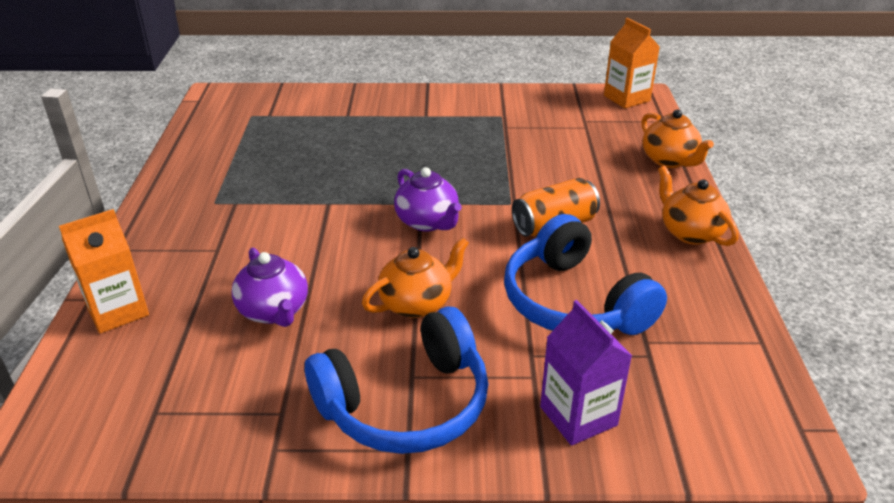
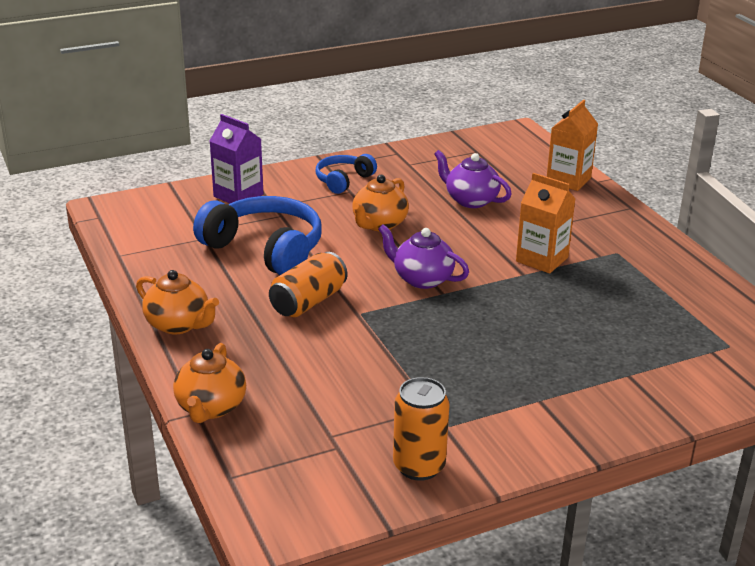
camera: 155 degrees right, 5 degrees down
(405, 403) = (343, 180): blue headphones -> blue headphones, size x0.55
(537, 102) = (419, 466): none -> orange can
(626, 98) = (294, 513): orange carton -> orange carton (542, 259)
(669, 160) = (211, 407): orange teapot -> orange teapot turned 120 degrees counterclockwise

